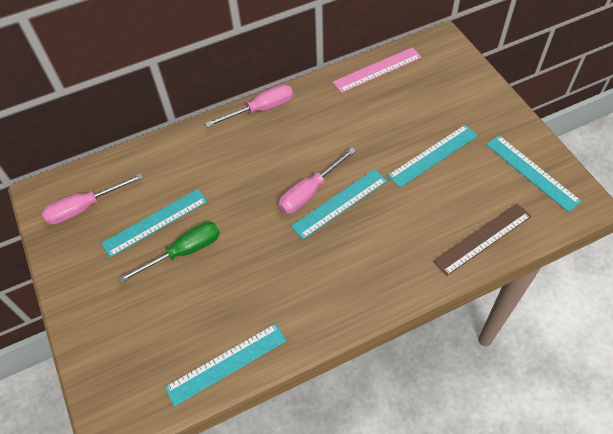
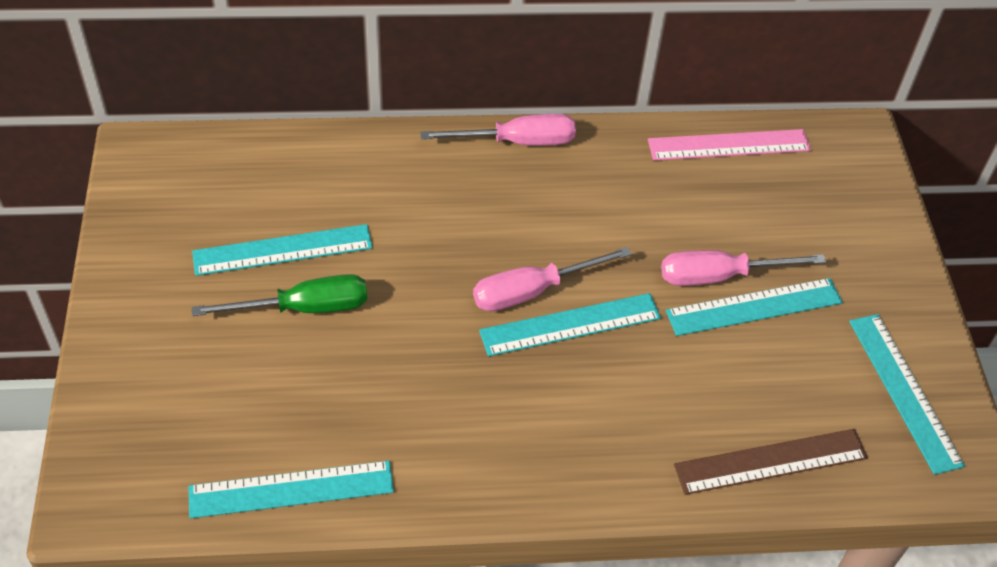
camera: 15 degrees right, 5 degrees down
(84, 207) = (192, 192): pink screwdriver -> pink screwdriver (720, 276)

